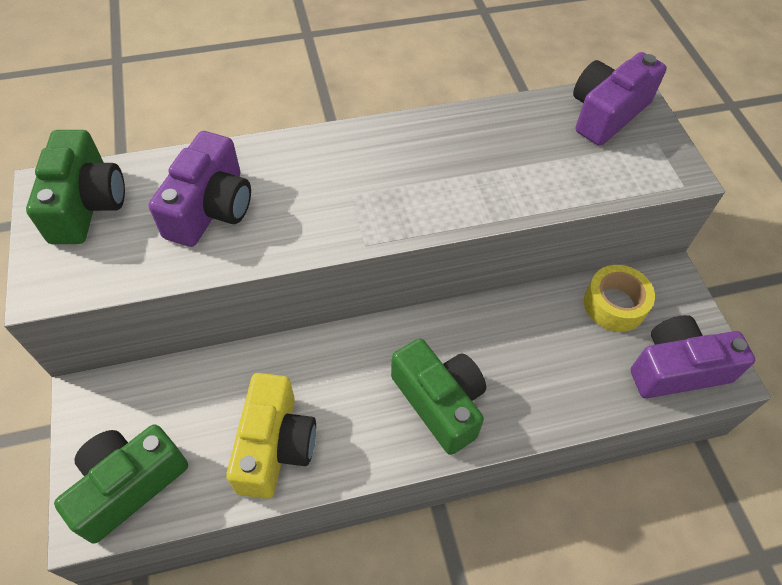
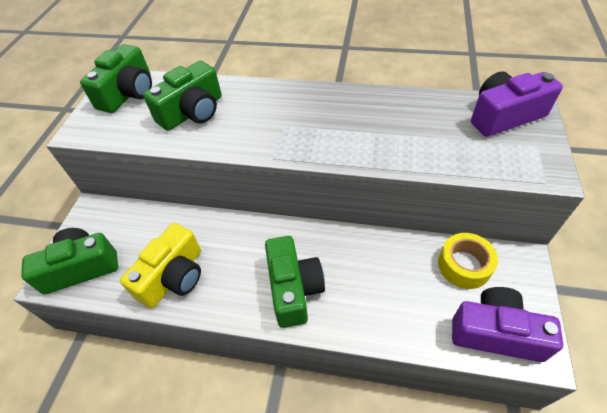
camera: 30 degrees right, 5 degrees down
(210, 208) = (193, 112): purple camera -> green camera

